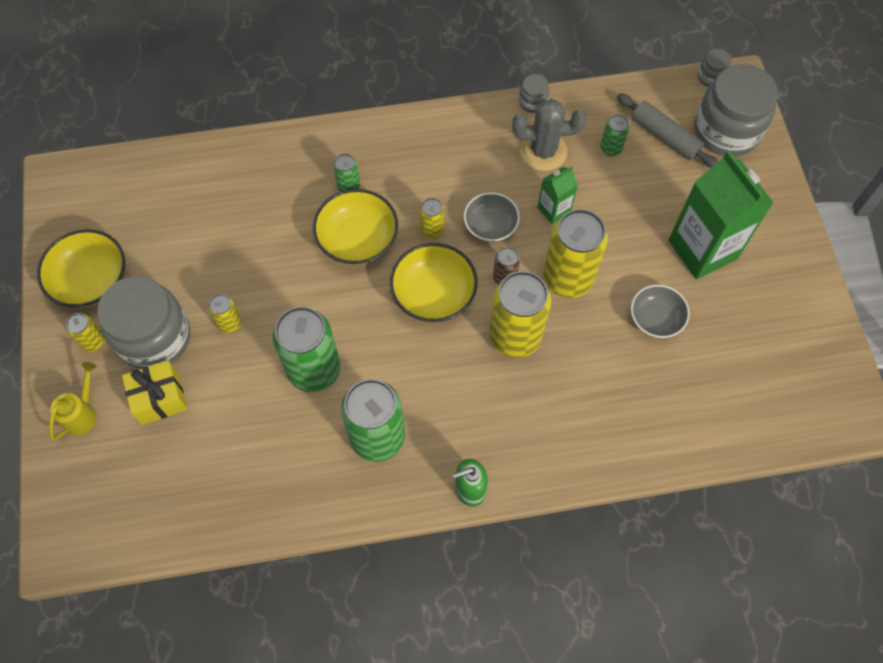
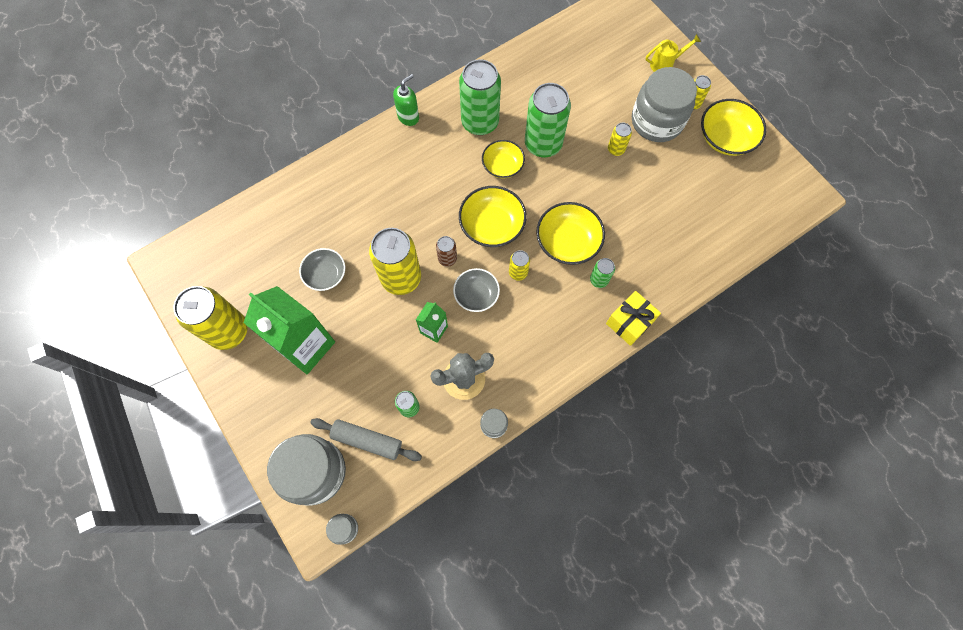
camera: 155 degrees right, 5 degrees up
(82, 413) = (665, 64): yellow watering can -> yellow watering can turned 105 degrees counterclockwise
(160, 398) = (626, 90): yellow gift -> yellow gift (629, 322)
(381, 363) = (502, 166): none -> yellow bowl
(515, 336) = (421, 220): yellow can -> yellow can (228, 331)

